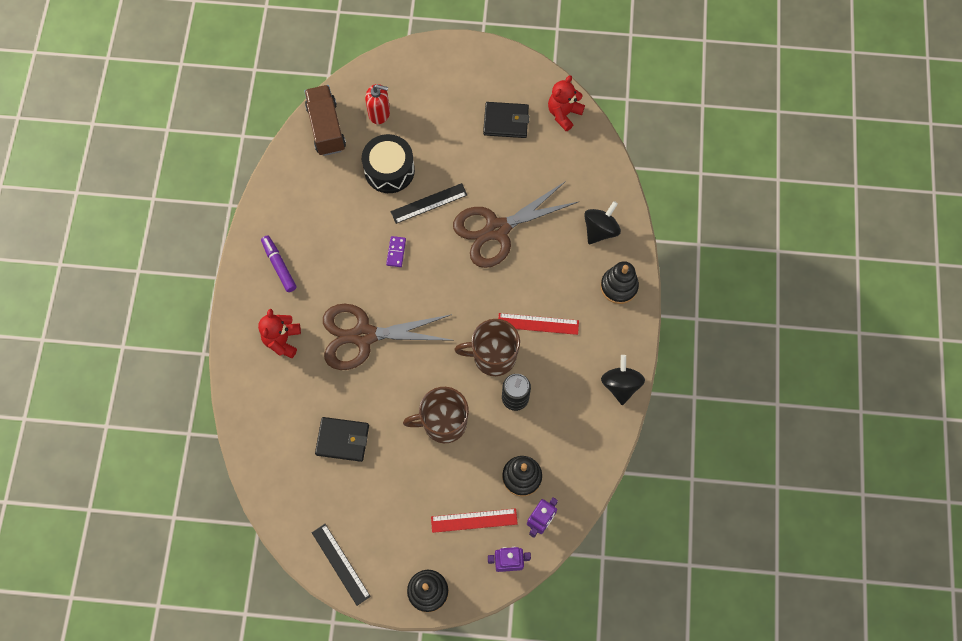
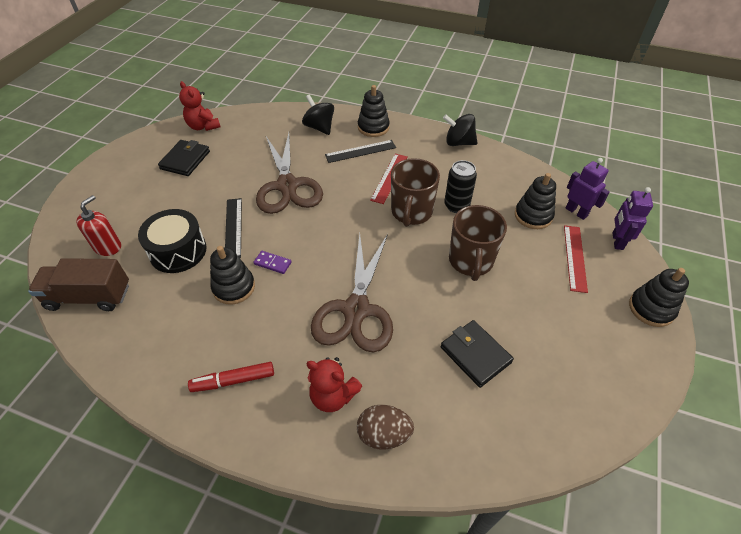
camera: 75 degrees left, 20 degrees down
(260, 384) = (384, 434): none -> brown egg
(279, 266) = (233, 380): purple marker -> red marker
(340, 564) = (626, 386): black ruler -> black ruler (360, 151)
(342, 440) = (475, 355): black wallet -> black wallet turned 60 degrees counterclockwise
(362, 231) = (234, 287): none -> black stacking toy

